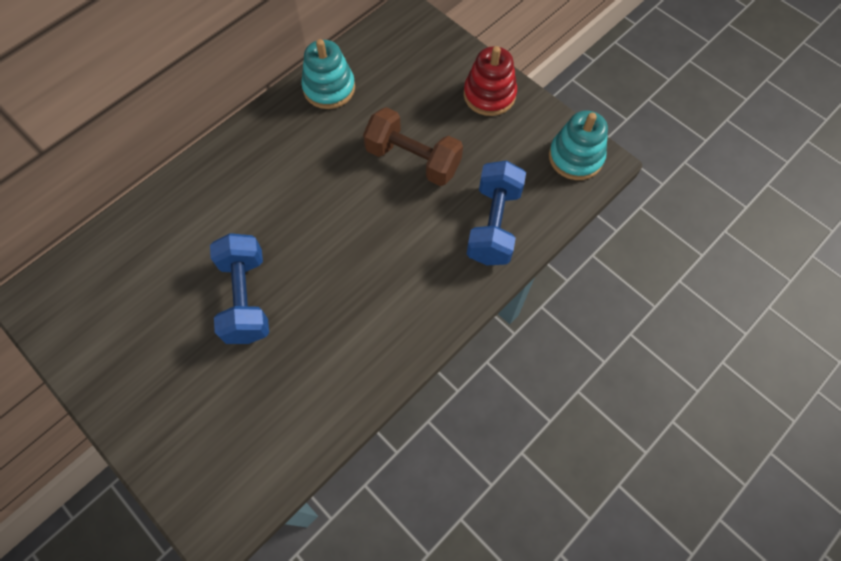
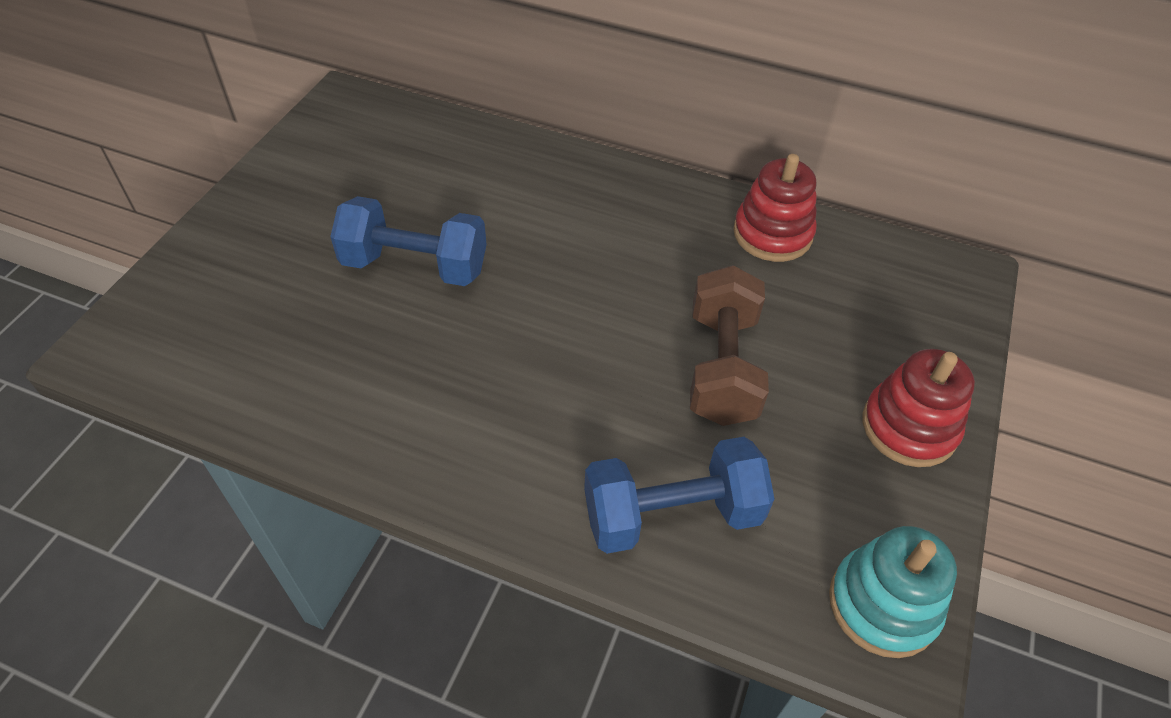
camera: 65 degrees right, 15 degrees down
(246, 298) = (415, 265): blue dumbbell -> blue dumbbell turned 45 degrees clockwise
(329, 88) = (772, 234): turquoise stacking toy -> red stacking toy

